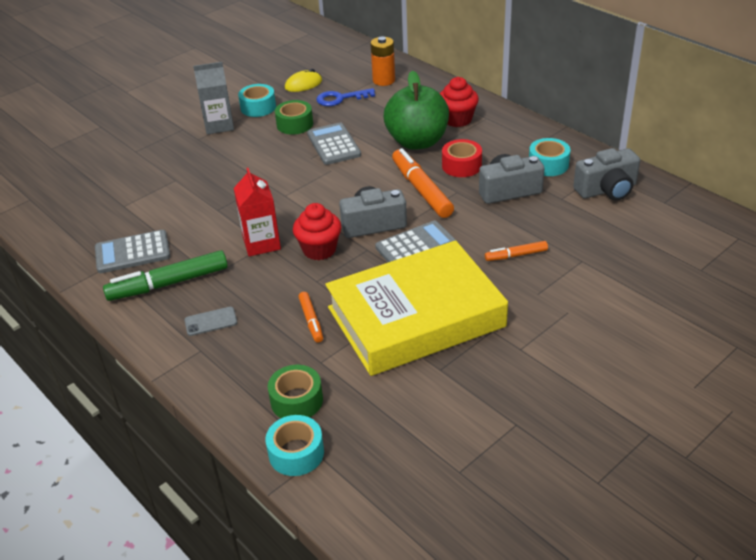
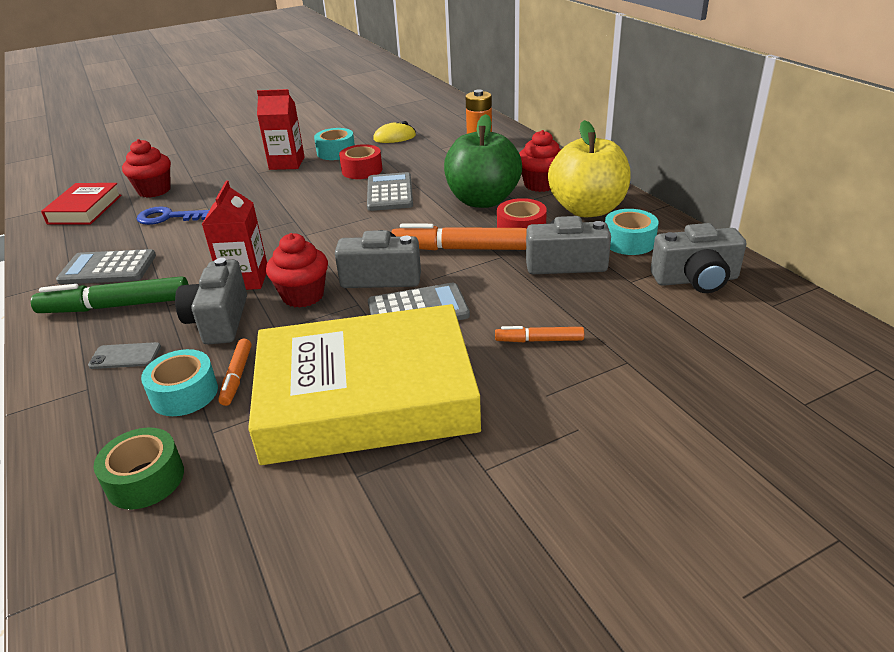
camera: 15 degrees right, 5 degrees down
(59, 199) = (85, 209): none -> red book
(112, 171) = (154, 190): none -> red cupcake
(219, 125) = (287, 163): grey carton -> red carton
(265, 281) = (219, 320): none -> grey camera
(295, 124) = (362, 170): green tape -> red tape
(296, 453) = (88, 559): turquoise tape -> turquoise tape (184, 393)
(340, 98) = (424, 153): blue key -> blue key (168, 217)
(421, 190) = (460, 249): orange marker -> orange marker turned 75 degrees counterclockwise
(505, 139) = (587, 209): none -> yellow apple

